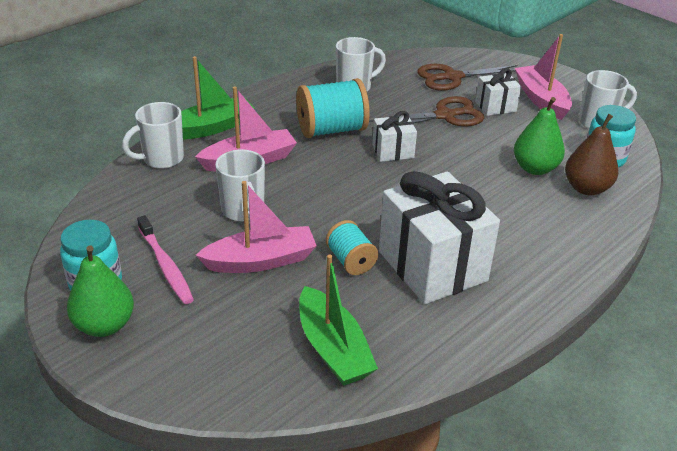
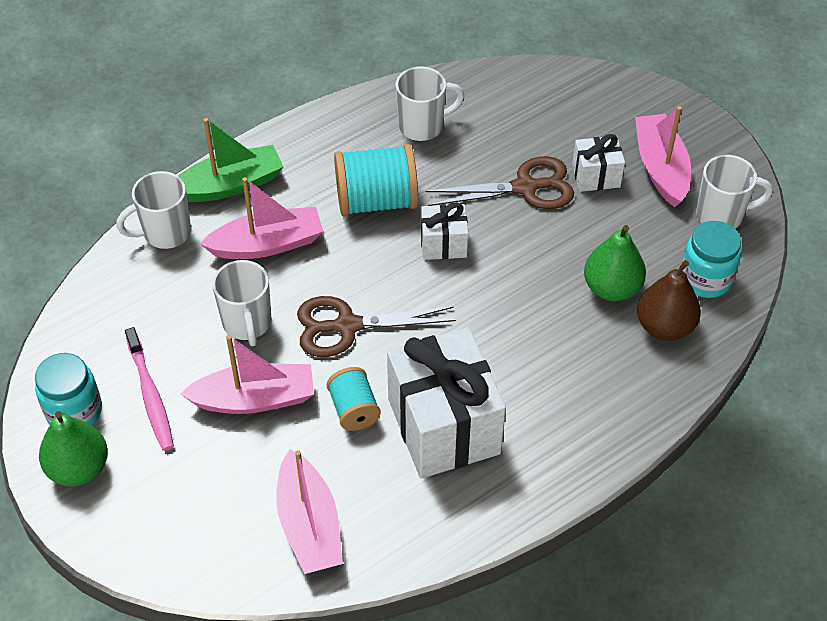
camera: 10 degrees right, 15 degrees up
(333, 349) = (309, 525): green boat -> pink boat
(452, 77) = (555, 117): brown scissors -> brown scissors (347, 326)

